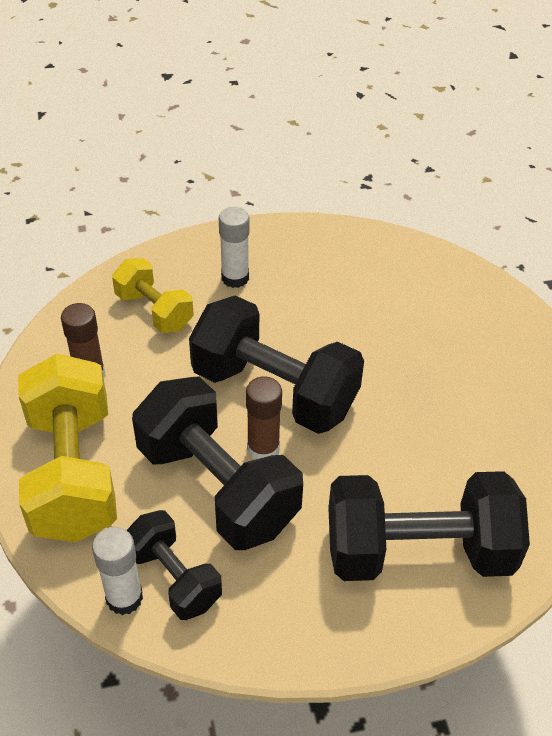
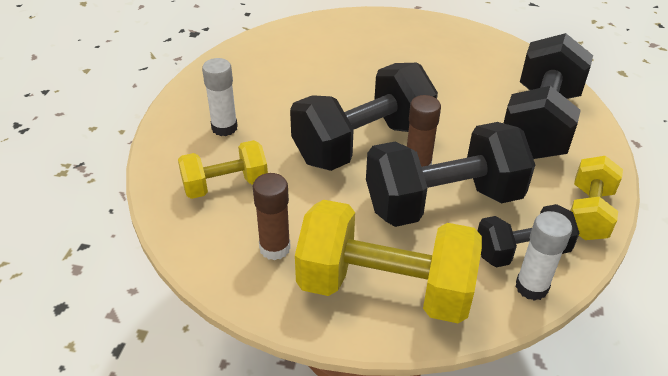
camera: 65 degrees left, 5 degrees down
(270, 636) = (588, 213): none -> yellow dumbbell

